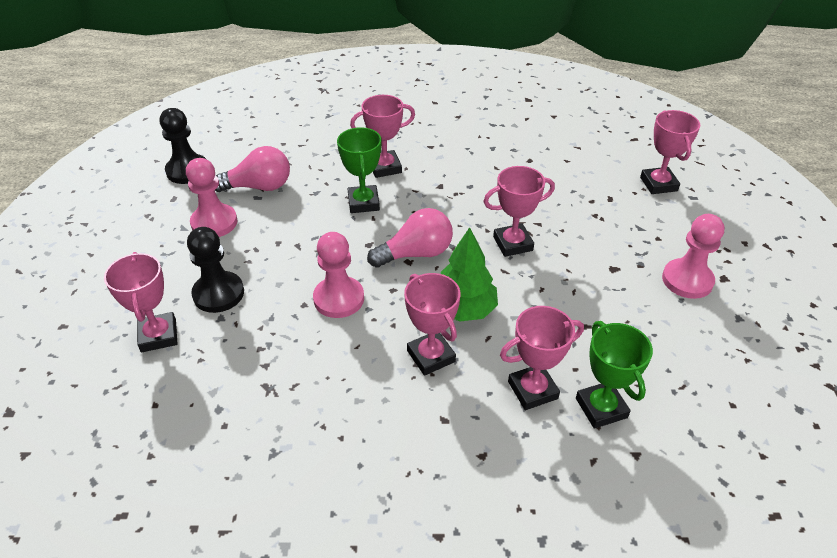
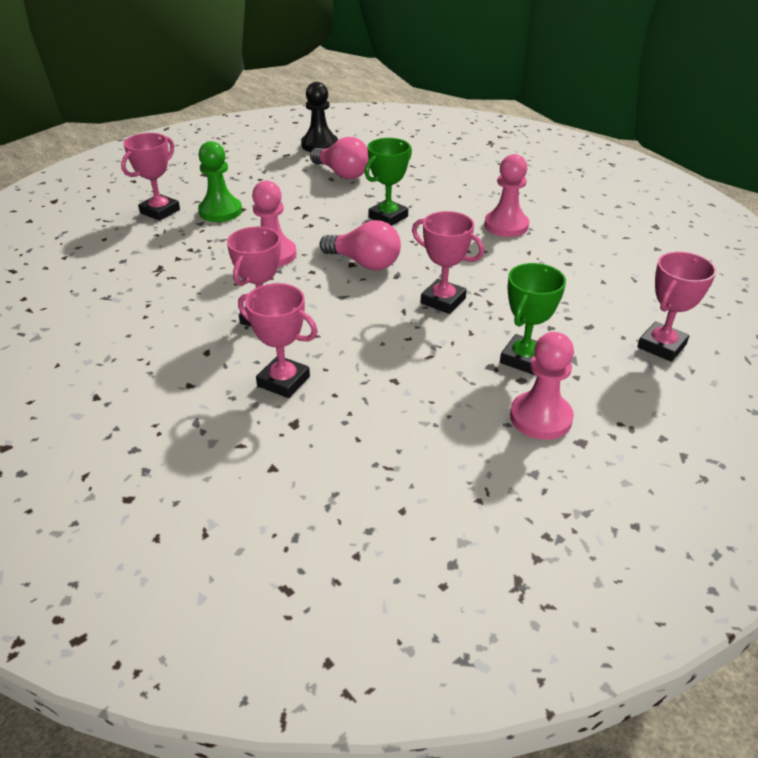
camera: 50 degrees right, 5 degrees down
(214, 223) = (283, 177): pink pawn -> pink pawn (506, 225)
(218, 293) = (220, 211): black pawn -> green pawn
(385, 167) = (442, 206): pink trophy -> none
(463, 309) = (332, 310): green tree -> none
(601, 408) = (304, 426): green trophy -> green trophy (523, 359)

